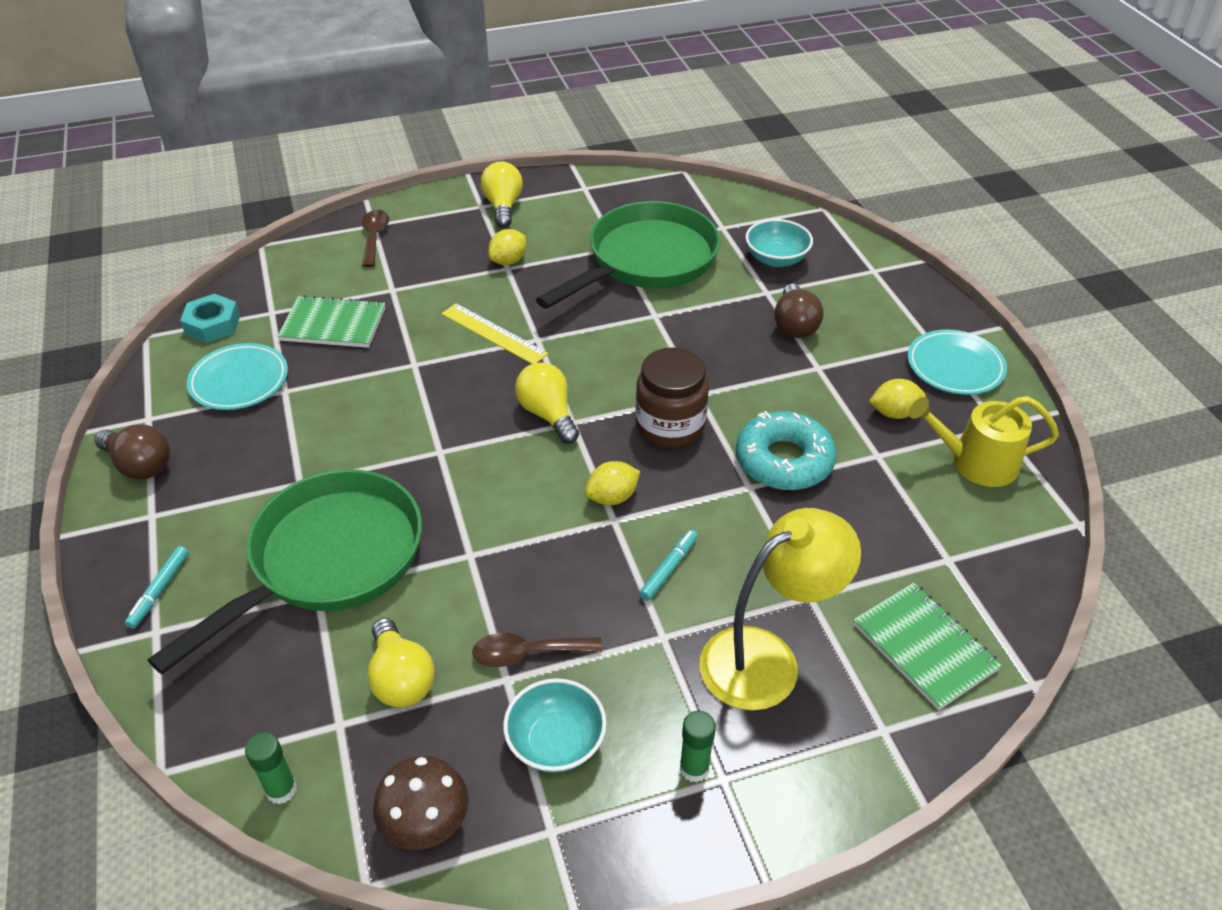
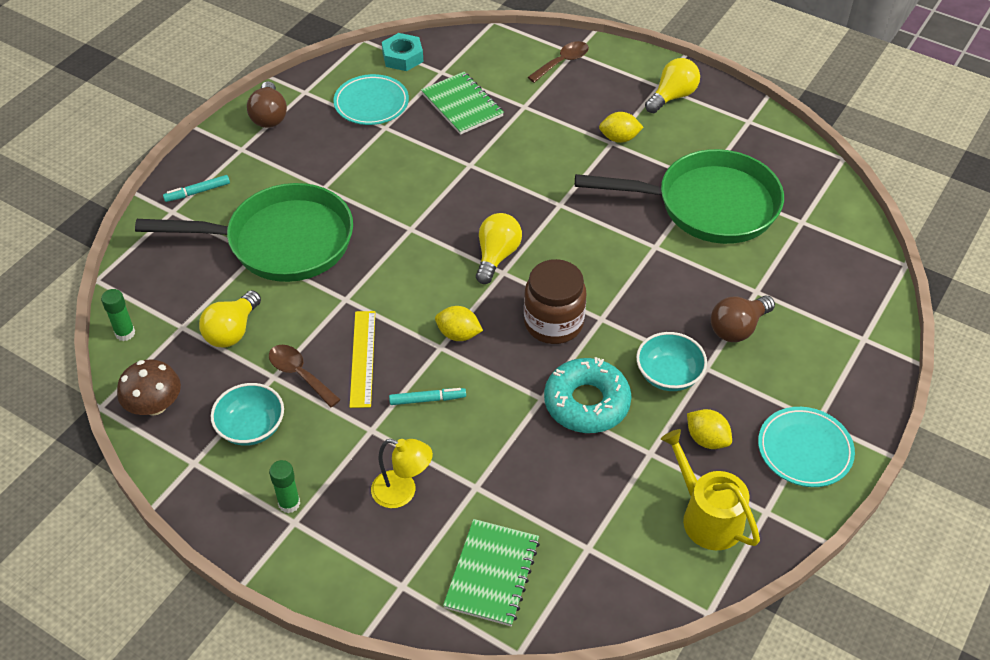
camera: 50 degrees right, 5 degrees up
(493, 334) = (540, 180): yellow ruler -> yellow ruler (362, 358)
(766, 658) = (402, 492): yellow lamp -> yellow lamp, size x0.58
(776, 259) = (803, 274): turquoise bowl -> turquoise bowl (668, 375)

